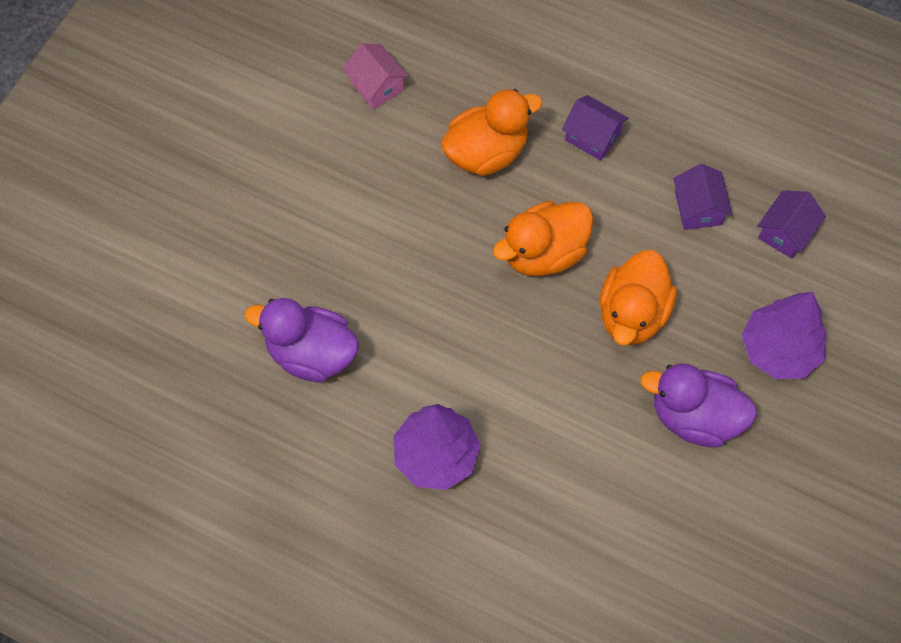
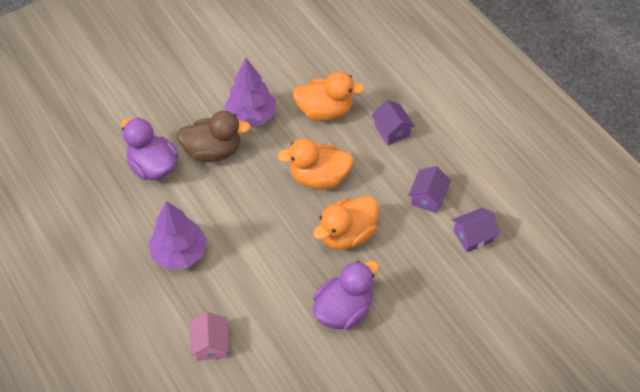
camera: 30 degrees right, 10 degrees down
(376, 86) = (289, 51): pink house -> pink house (211, 344)
(377, 288) = (213, 151): none -> brown duck
(695, 417) = (343, 310): purple duck -> purple duck turned 90 degrees clockwise
(779, 350) = (422, 299): purple tree -> purple tree (251, 116)

